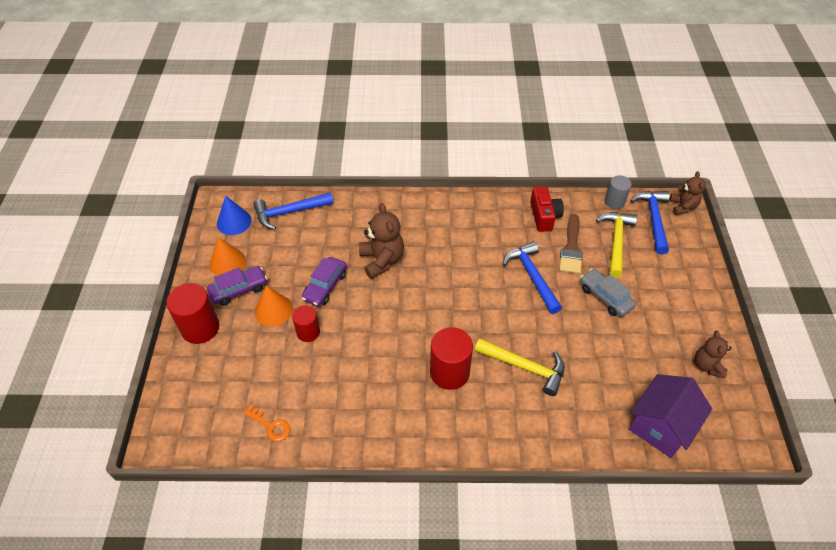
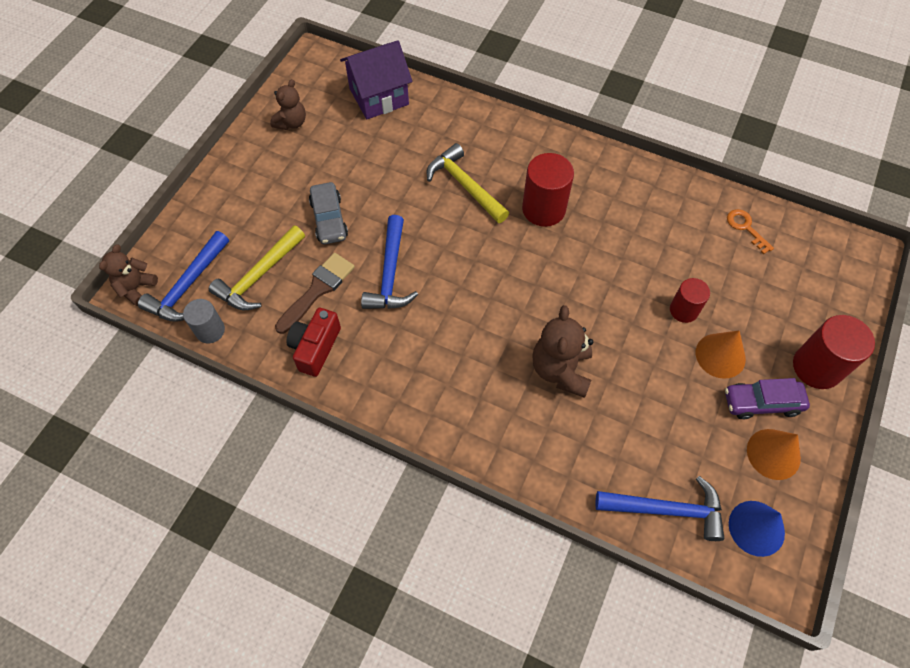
camera: 155 degrees left, 10 degrees up
(325, 286) = (647, 362): purple car -> none

